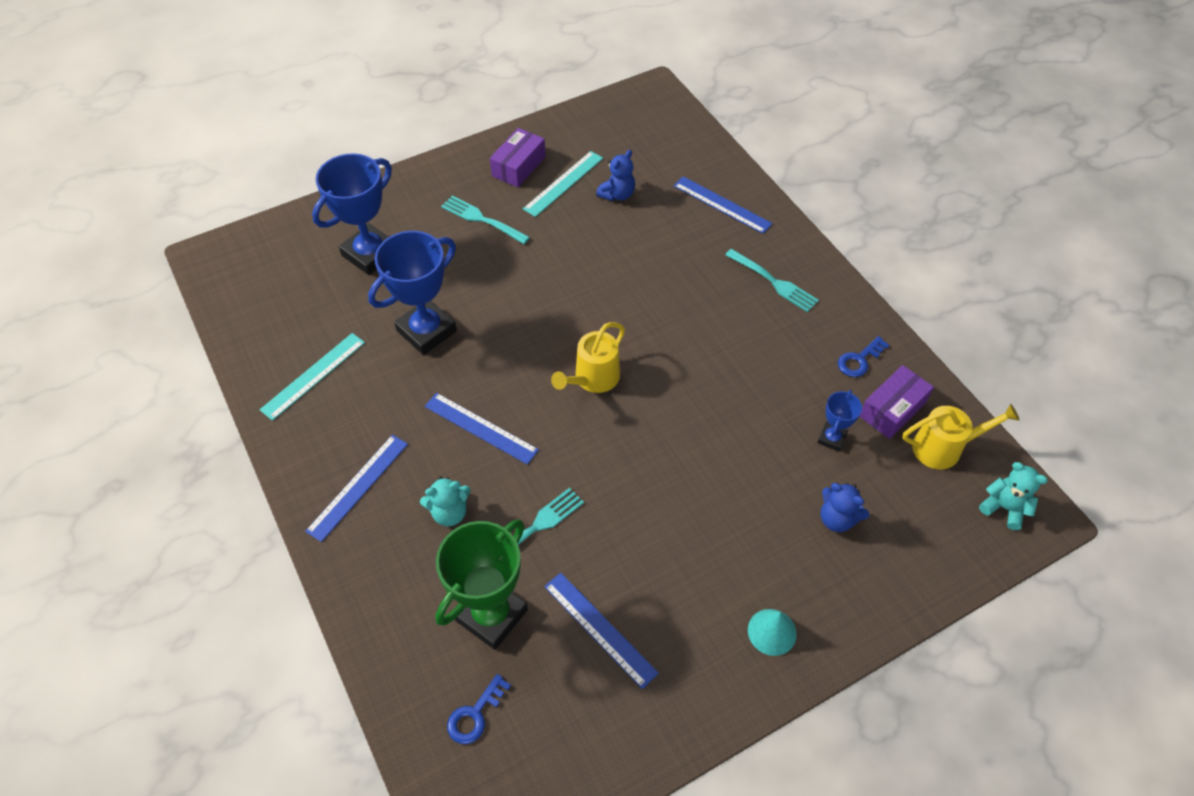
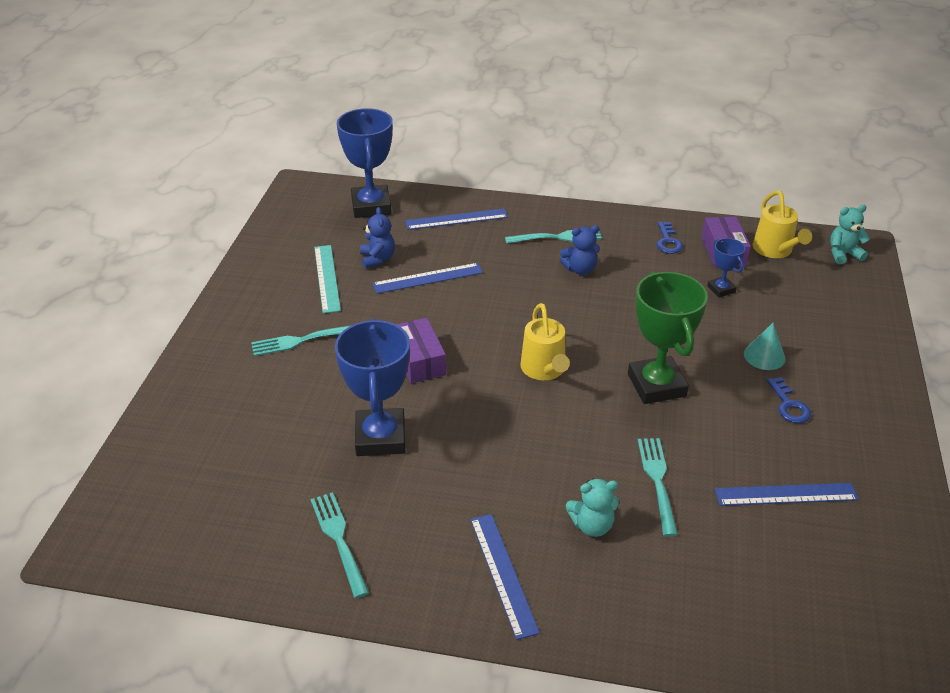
camera: 50 degrees left, 15 degrees down
(313, 375) = (339, 540): turquoise ruler -> turquoise fork
(370, 254) = (245, 427): blue trophy -> blue trophy (371, 206)
(449, 512) = (592, 525): turquoise teddy bear -> turquoise teddy bear turned 60 degrees clockwise
(475, 714) = (810, 616): blue key -> blue key (789, 405)
(481, 428) = (523, 459): blue ruler -> blue ruler (428, 278)
(491, 615) = (720, 553): green trophy -> green trophy (656, 385)
(519, 166) = (274, 290): purple box -> purple box (419, 360)
(772, 632) = (858, 406): turquoise cone -> turquoise cone (764, 356)
(837, 519) = (790, 324): blue teddy bear -> blue teddy bear (580, 269)
(943, 448) = (775, 250): yellow watering can -> yellow watering can turned 135 degrees clockwise

